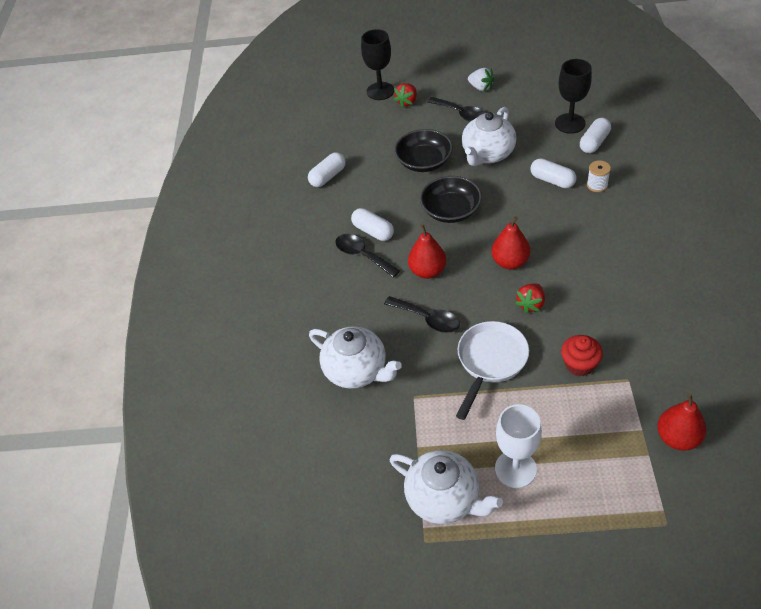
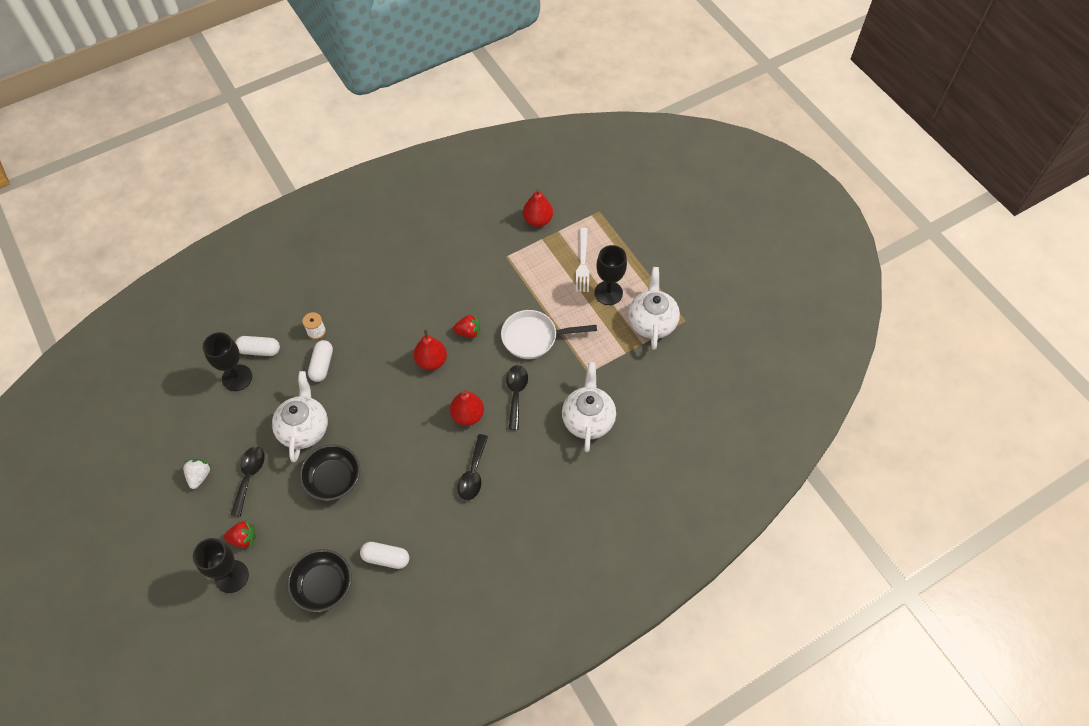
camera: 125 degrees left, 10 degrees up
(373, 231) = (441, 479): white capsule -> none
(451, 210) = (390, 428): black bowl -> black bowl (323, 585)
(487, 154) = (304, 428): white teapot -> white teapot turned 90 degrees counterclockwise
(515, 469) = (608, 293): white goblet -> black goblet
(579, 364) = (508, 285): red cupcake -> none
(579, 460) = (582, 263): none -> white fork

